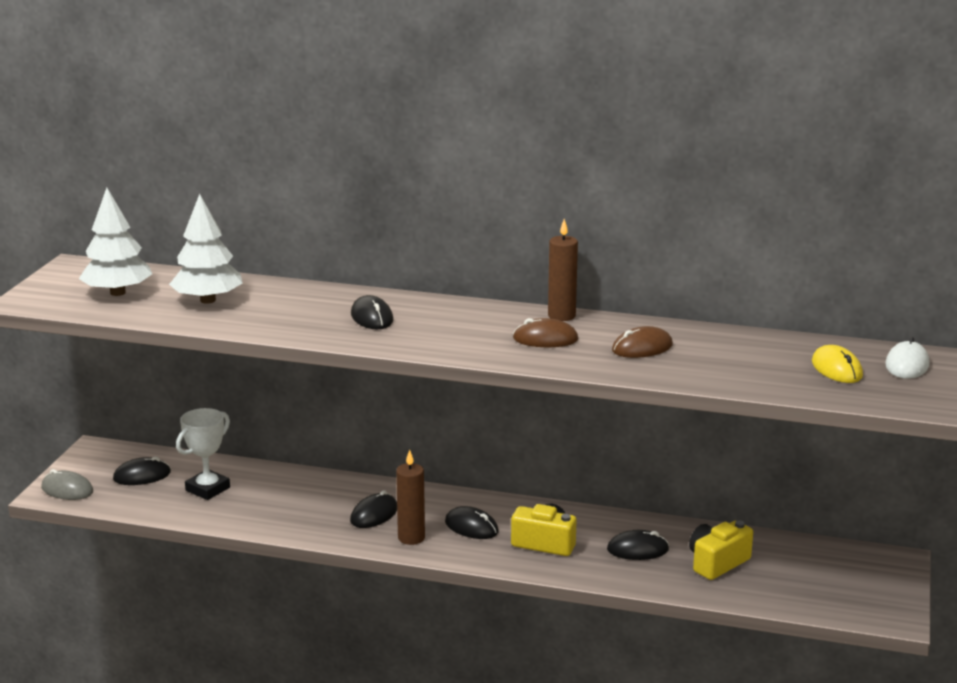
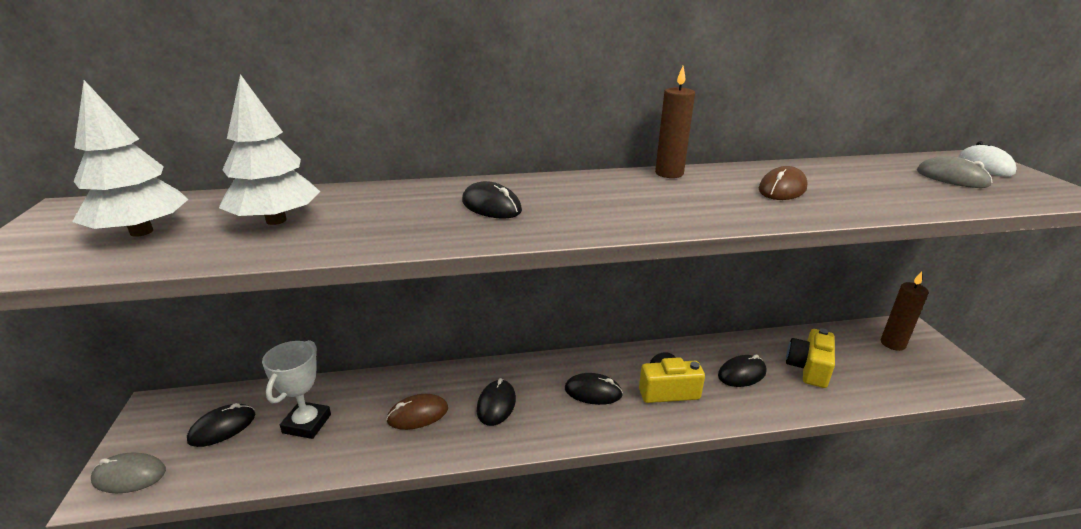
camera: 25 degrees left, 5 degrees up
(411, 538) = (550, 422): brown candle -> brown candle (892, 344)
(545, 339) = (689, 196): brown mouse -> brown mouse (418, 414)
(836, 369) = (952, 178): yellow mouse -> grey mouse

